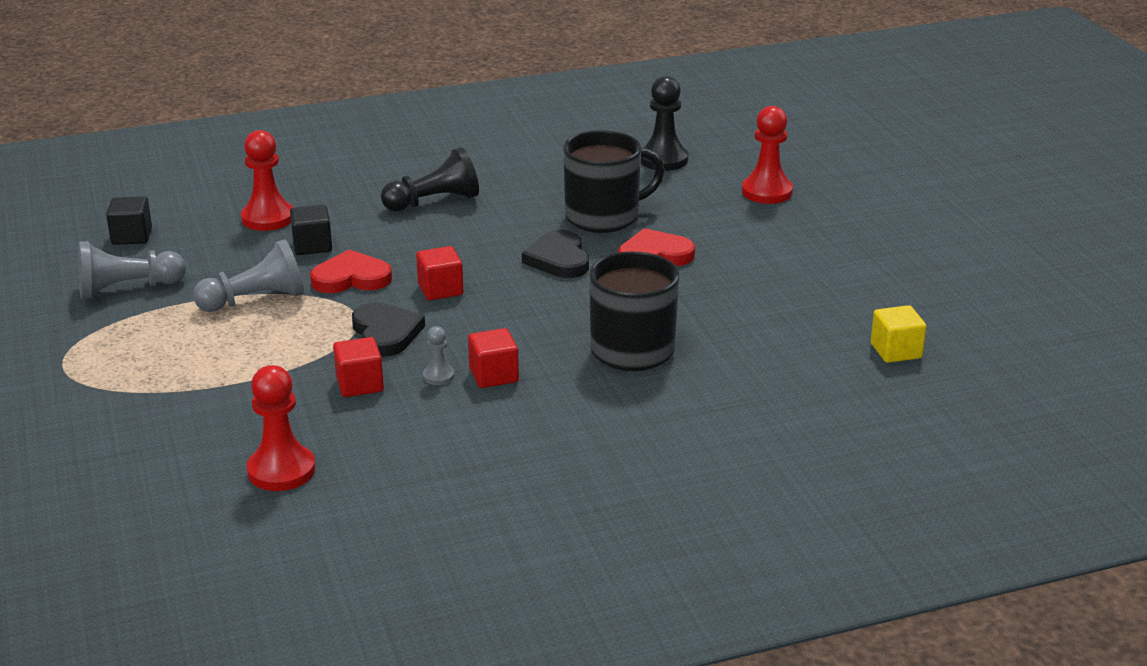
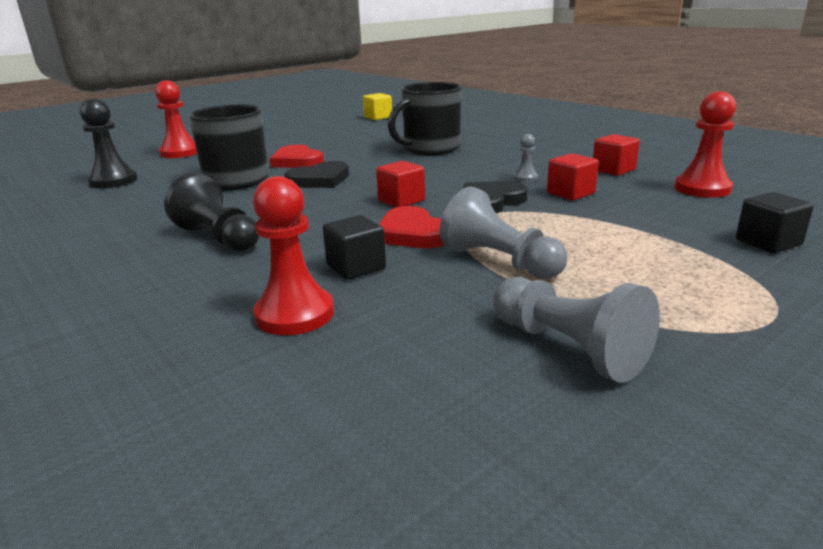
camera: 110 degrees left, 5 degrees down
(132, 236) = (418, 413): black cube -> black cube (768, 242)
(493, 375) = (503, 167): red cube -> red cube (613, 170)

